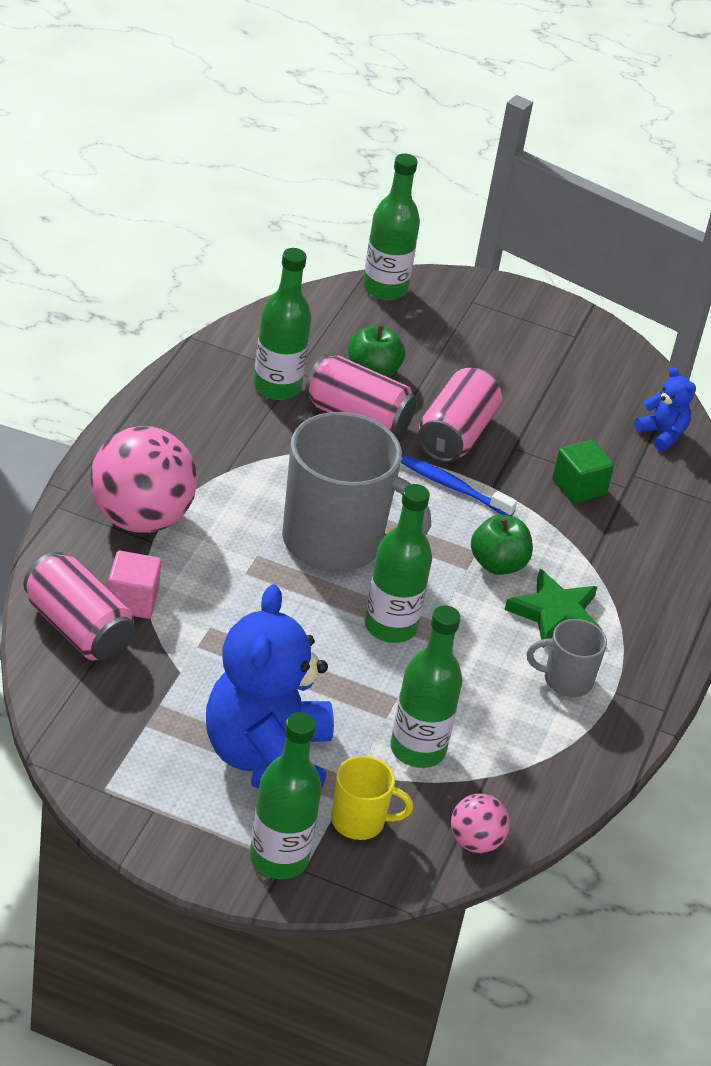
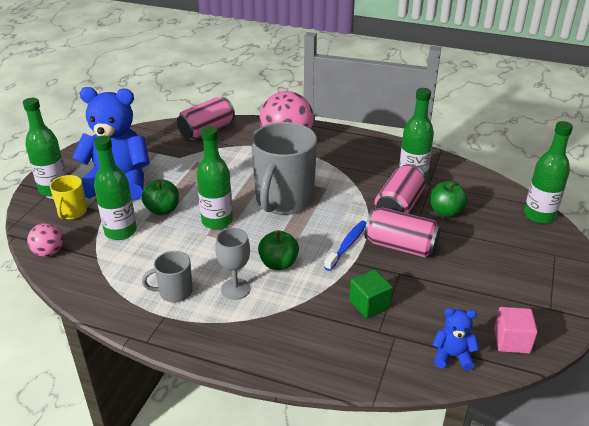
camera: 95 degrees right, 5 degrees down
(132, 600) = (227, 143): pink cube -> pink cube (511, 341)
(356, 695) = (162, 210): none -> green apple
(555, 614) = (235, 289): green star -> grey goblet
(566, 680) = (174, 292): grey mug -> grey mug turned 105 degrees counterclockwise
(662, 434) = (452, 356): blue teddy bear -> blue teddy bear turned 135 degrees counterclockwise

